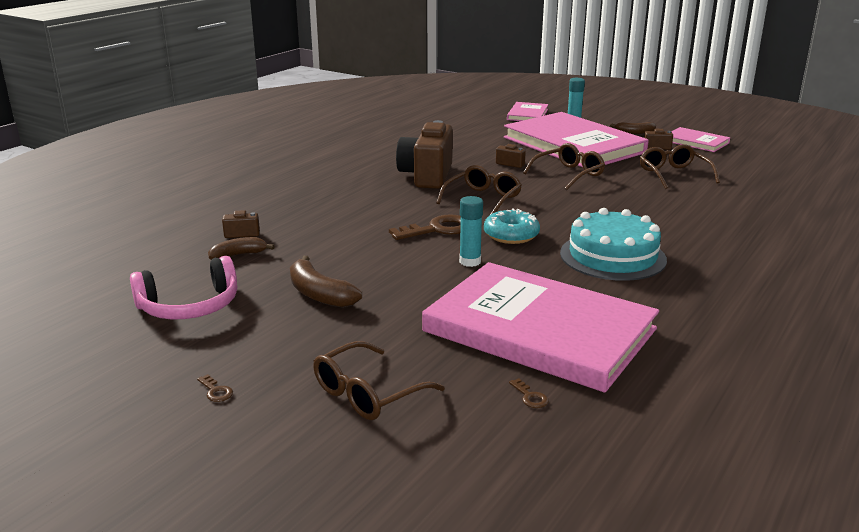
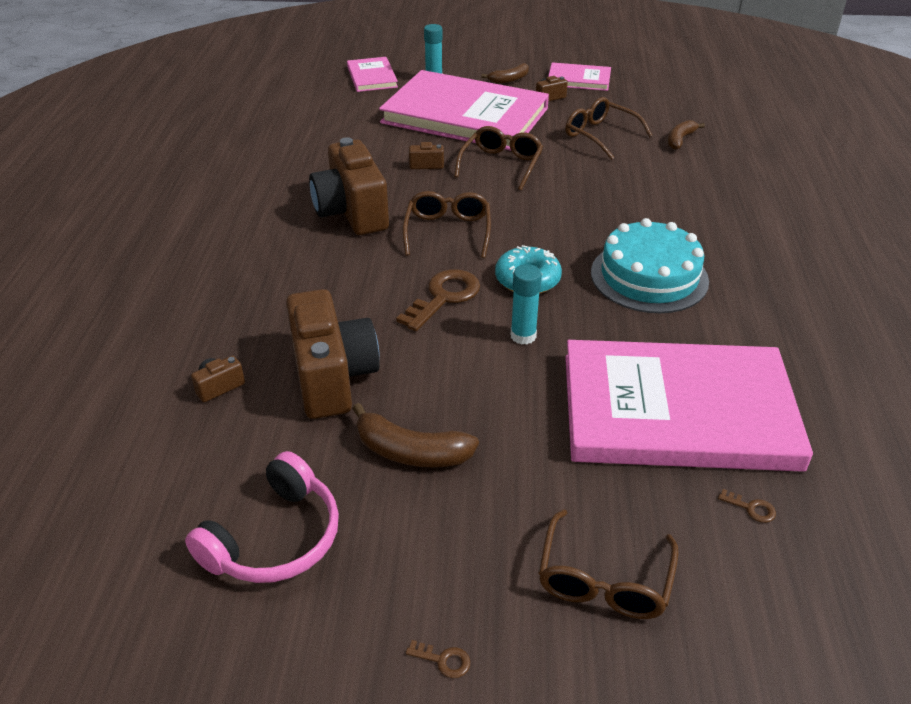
camera: 30 degrees left, 15 degrees up
(238, 255) = (250, 426): brown banana -> brown banana (680, 140)
(314, 247) = (332, 377): none -> brown camera

